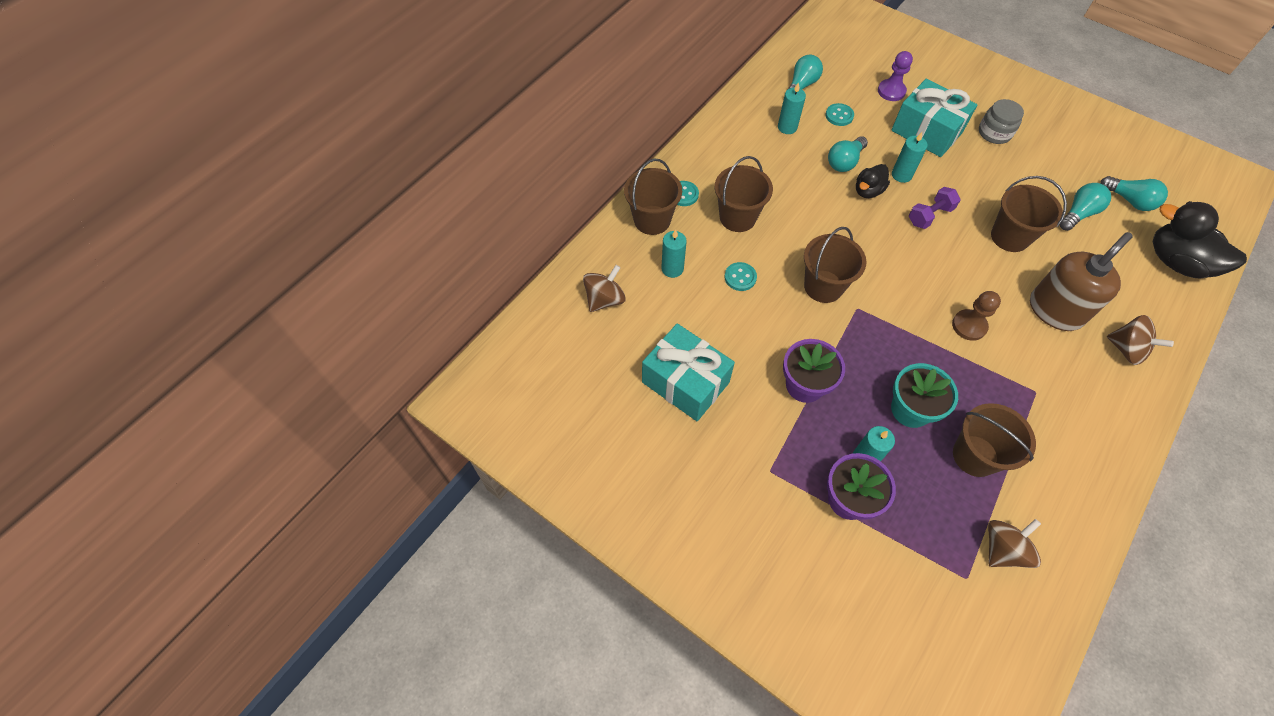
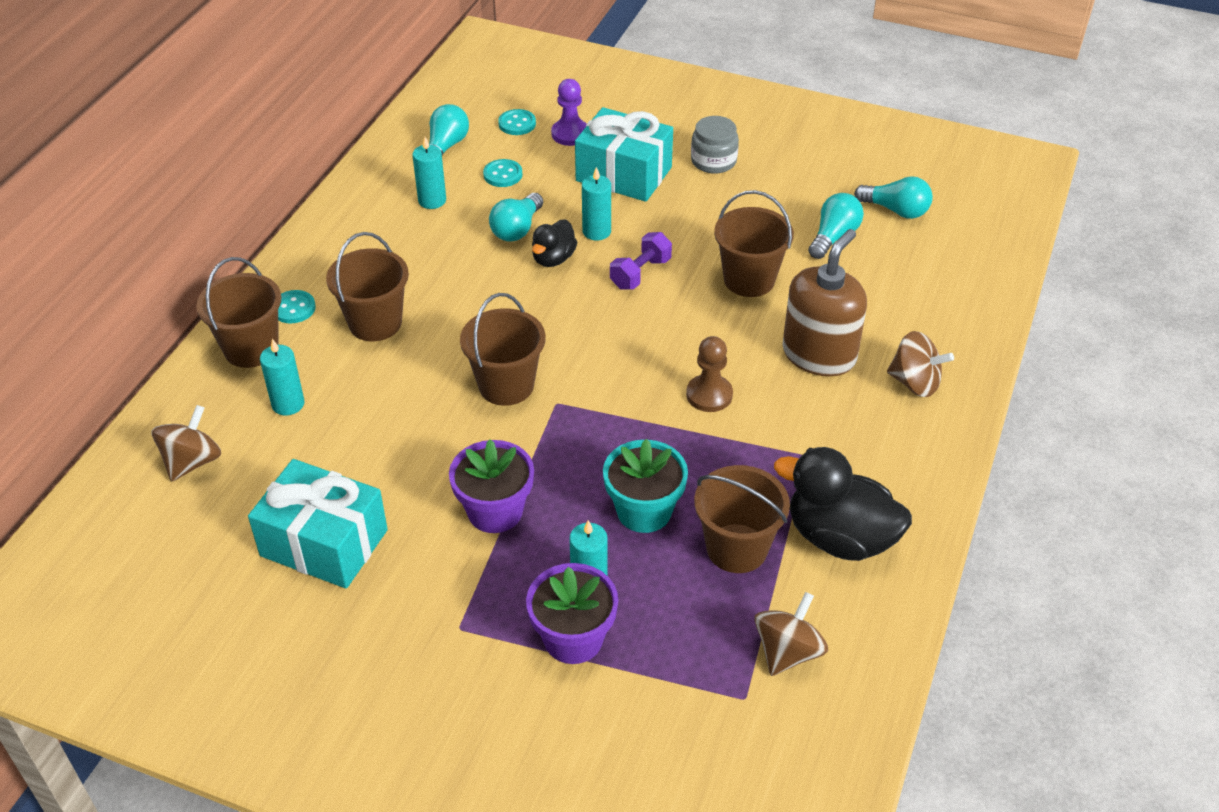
camera: 15 degrees left, 15 degrees down
(740, 277) = (387, 396): turquoise button -> turquoise button (517, 124)
(1176, 262) = (963, 270): black duck -> black duck (840, 538)

